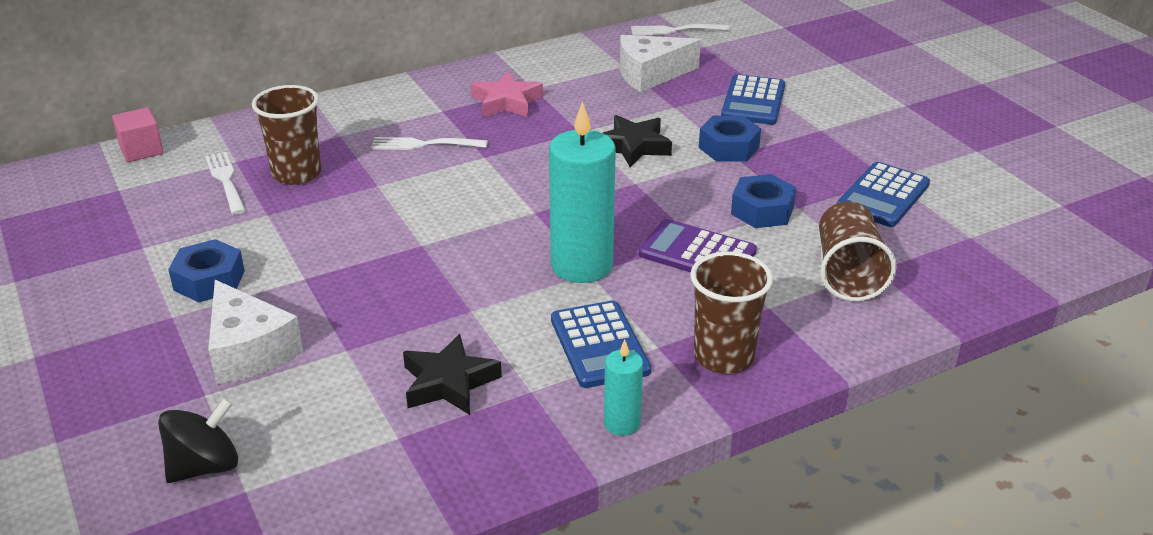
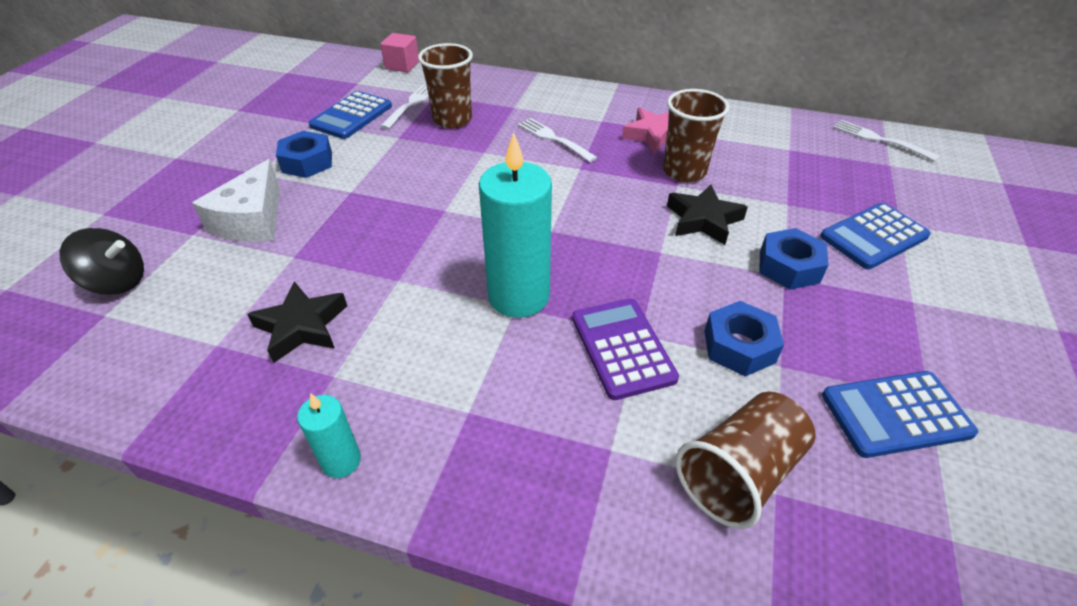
camera: 45 degrees right, 10 degrees up
(599, 345) = (430, 375): blue calculator -> blue calculator (351, 116)
(650, 74) = (804, 167): white cheese -> none
(723, 357) = (502, 467): brown cup -> brown cup (684, 171)

